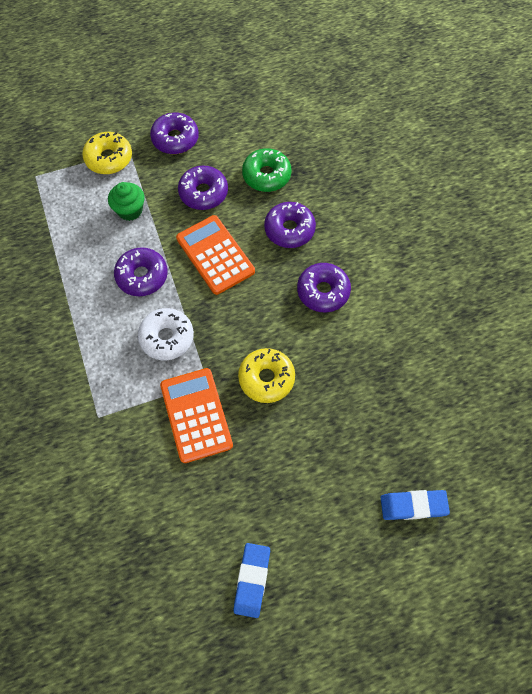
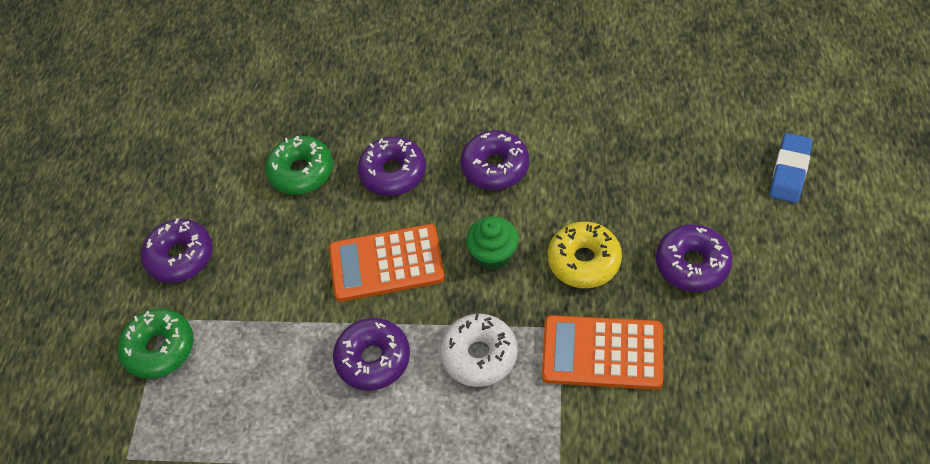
camera: 60 degrees left, 10 degrees down
(109, 158) = (159, 348): yellow donut -> green donut
(130, 210) = (261, 345): green cupcake -> green cupcake (493, 255)
(203, 193) = (286, 249): purple donut -> purple donut (692, 264)
(252, 580) = (832, 355): blue eraser -> none

